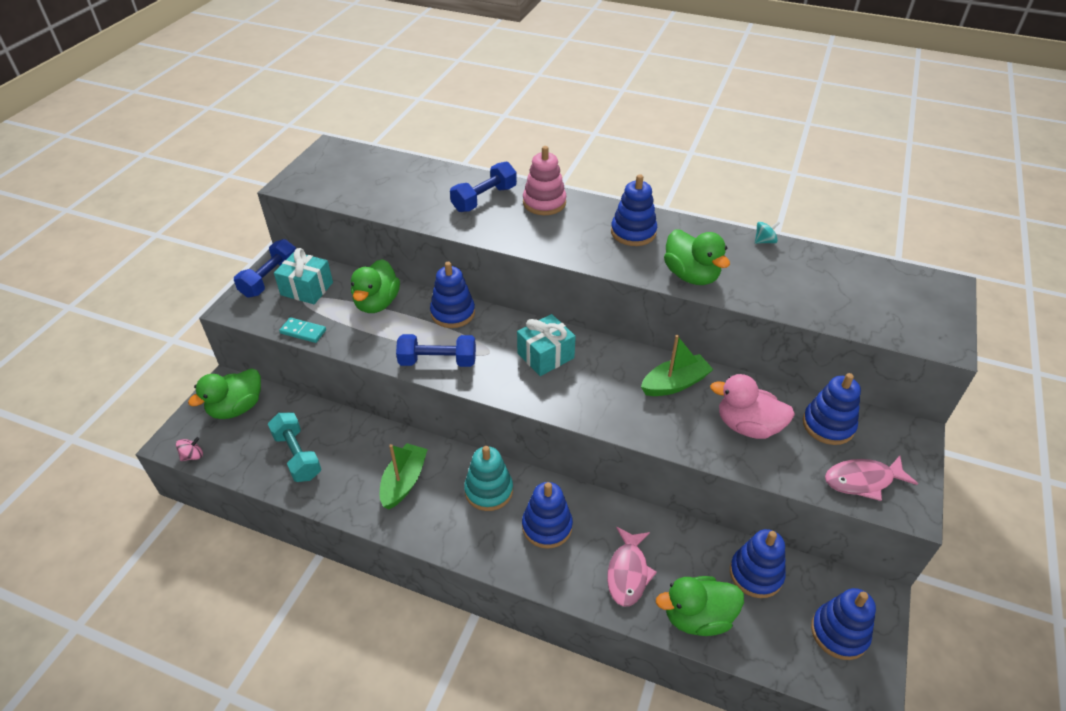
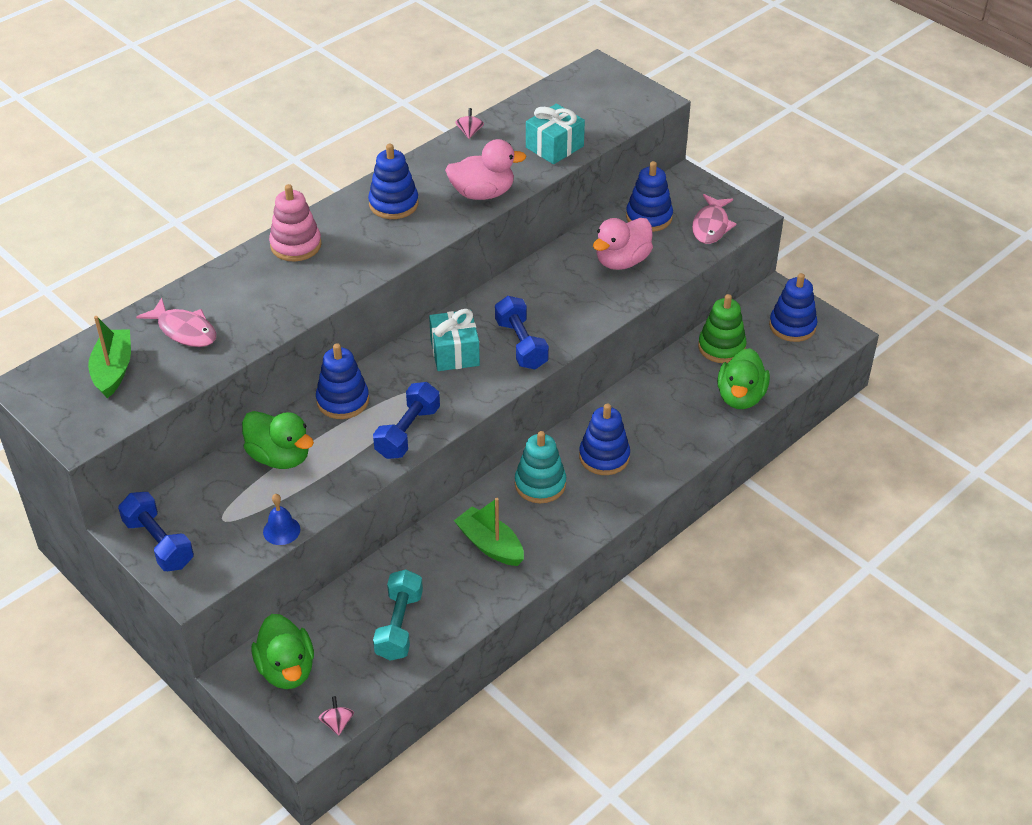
camera: 65 degrees left, 0 degrees up
(297, 455) = (399, 625): turquoise dumbbell -> turquoise dumbbell turned 75 degrees counterclockwise
(303, 331) = (281, 530): turquoise domino -> blue bell
(307, 289) = (205, 512): turquoise gift -> turquoise gift (554, 147)
(484, 199) = (251, 285): blue dumbbell -> blue dumbbell (521, 344)
(628, 572) = (679, 421): pink fish -> pink fish (184, 330)
(675, 383) = (547, 283): green boat -> green boat (113, 370)
(691, 276) = (482, 193): green duck -> pink duck
(756, 574) = (721, 347): blue stacking toy -> green stacking toy
(764, 241) = (469, 132): turquoise spinning top -> pink spinning top

